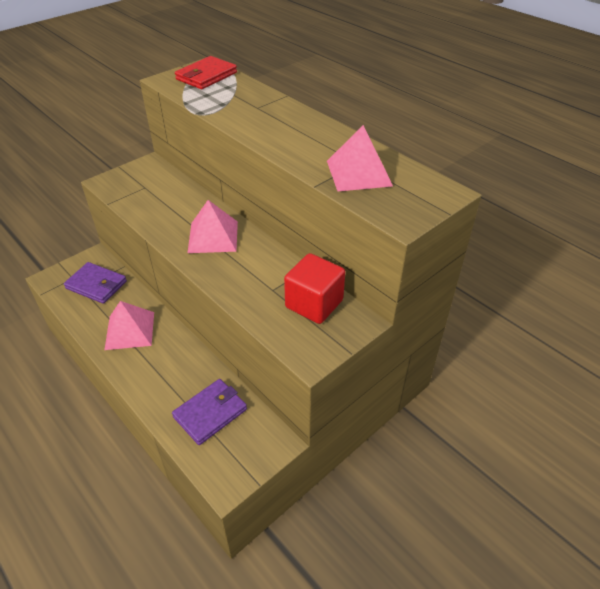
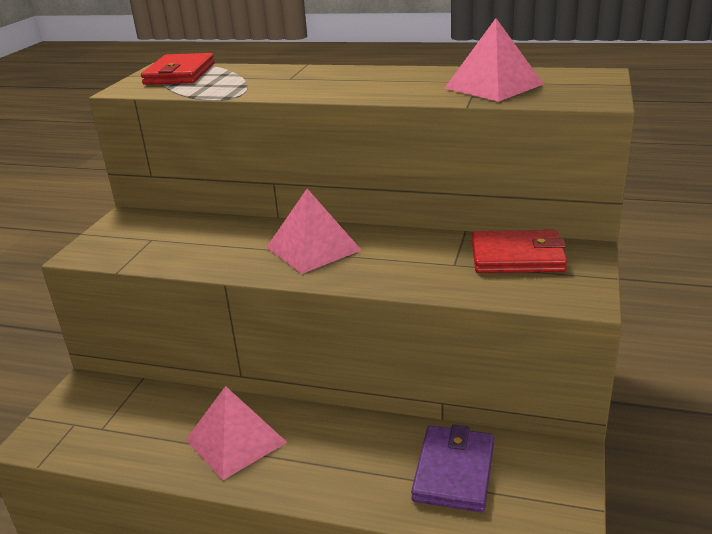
camera: 30 degrees left, 15 degrees down
(96, 285) = (123, 415): purple wallet -> none
(314, 304) = (517, 257): red cube -> red wallet

